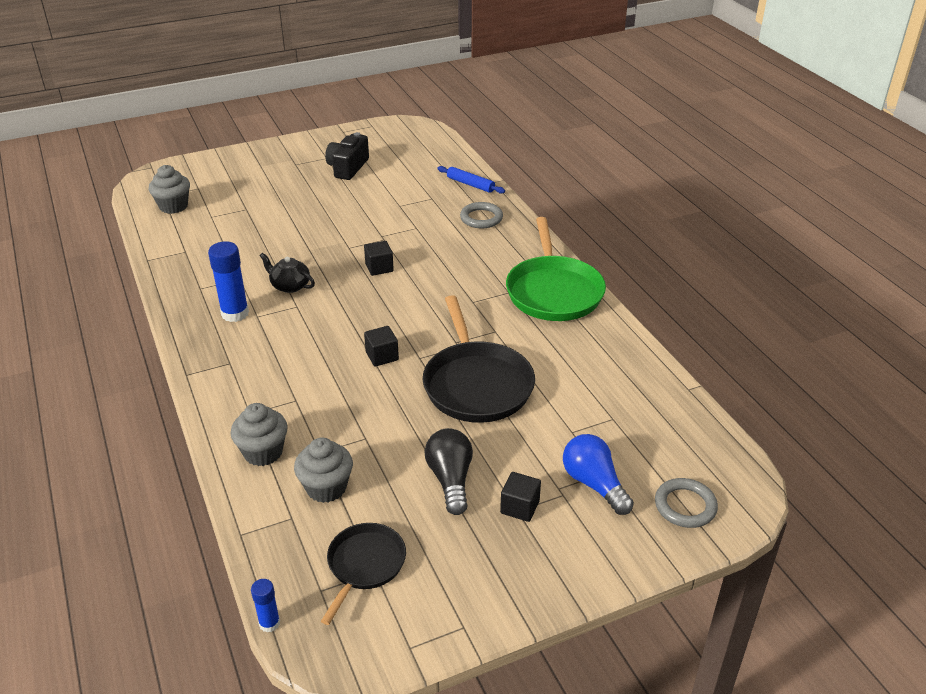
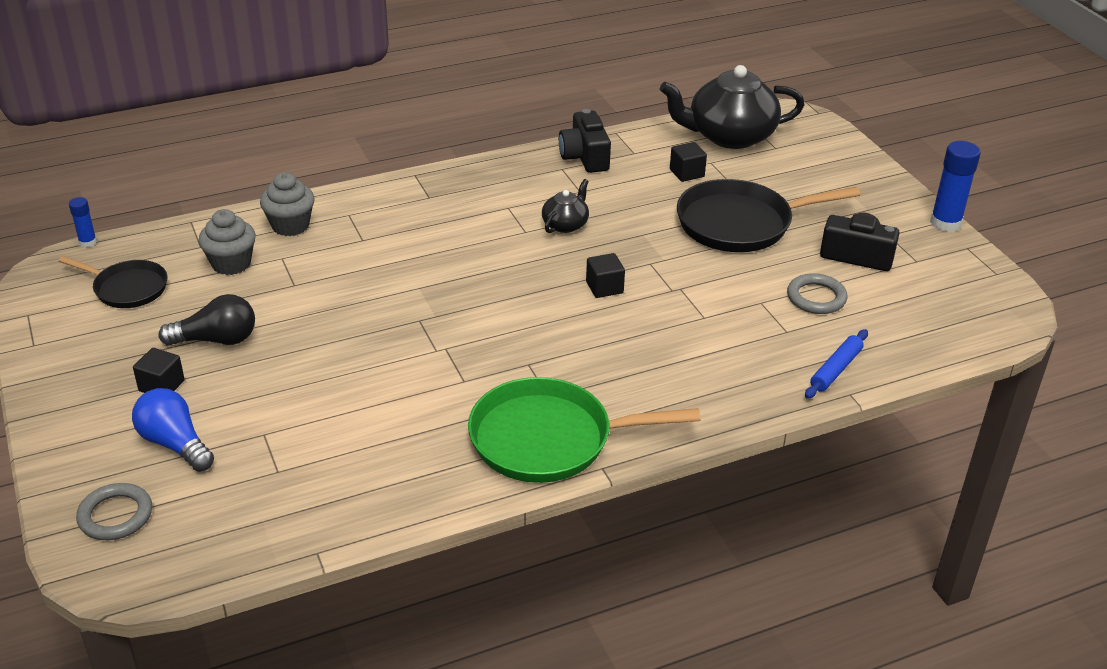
camera: 90 degrees right, 0 degrees up
(173, 206) = (729, 136): grey cupcake -> black teapot
(184, 276) = (585, 157): none -> black camera
(235, 313) = (513, 193): blue glue stick -> blue glue stick (945, 223)
(382, 356) = (426, 293): black cube -> black cube (686, 173)
(476, 384) = (363, 362): black pan -> black pan (740, 223)
(481, 218) = (737, 377): grey ring -> grey ring (816, 298)
(594, 484) = (175, 444): blue light bulb -> blue light bulb turned 105 degrees counterclockwise

